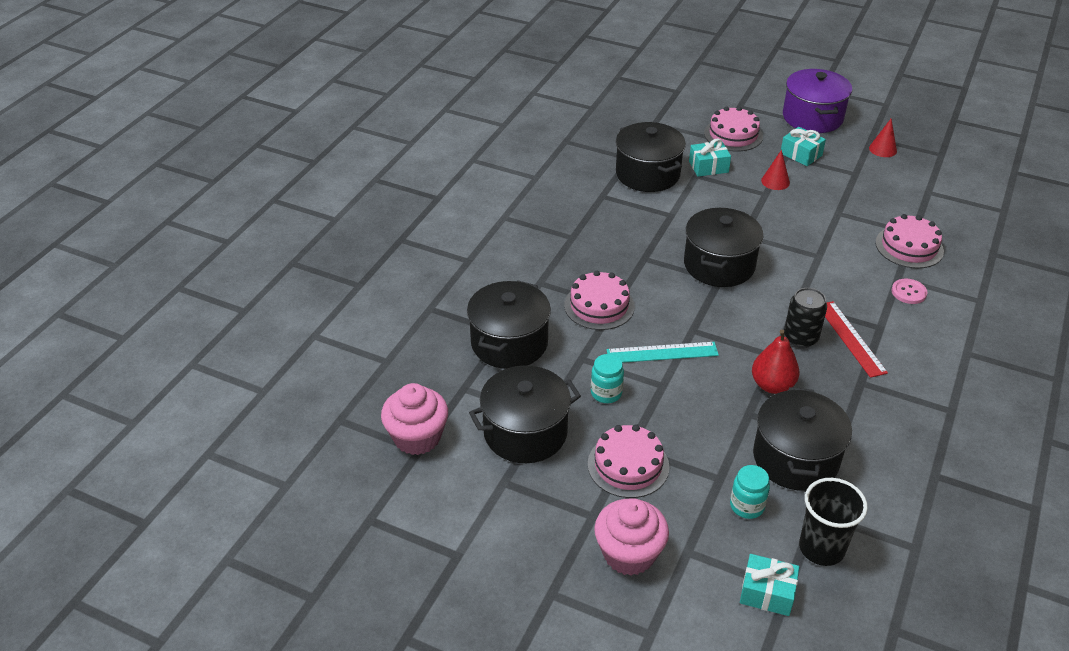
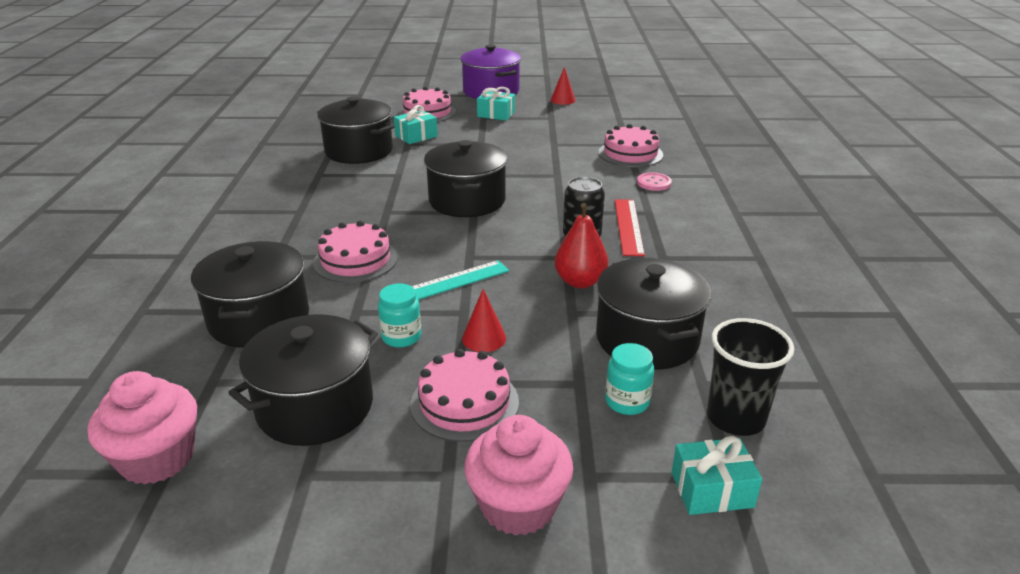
camera: 25 degrees left, 10 degrees down
(775, 181) = (484, 134): red cone -> red cone (484, 338)
(851, 338) = (628, 226): red ruler -> red ruler turned 45 degrees clockwise

